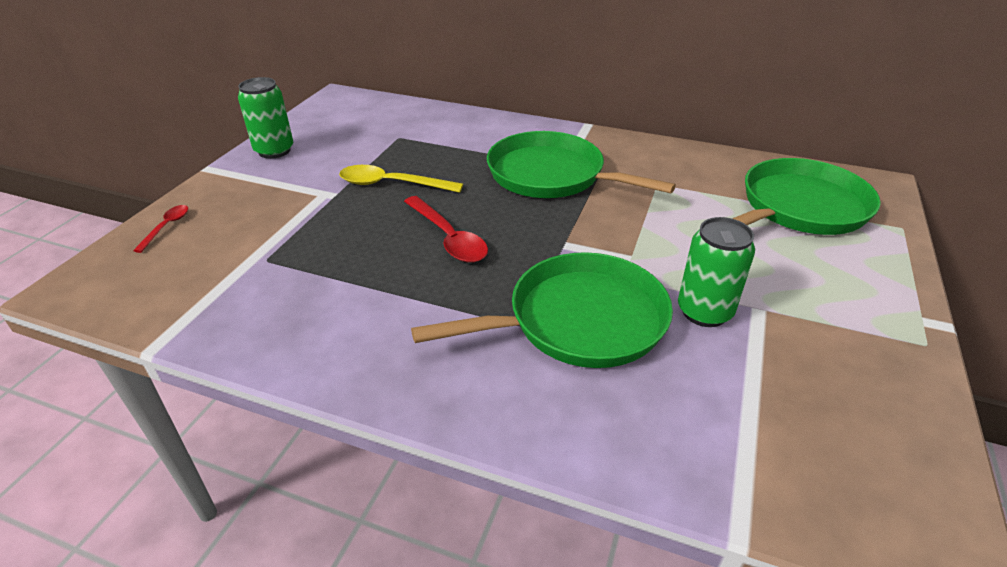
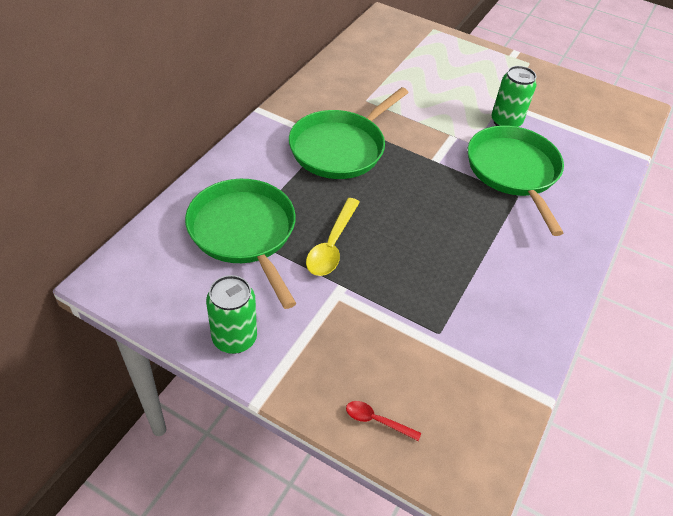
camera: 85 degrees left, 10 degrees up
(448, 238) = (420, 218): red spoon -> none
(799, 207) = (407, 54): green pan -> green pan (244, 232)

